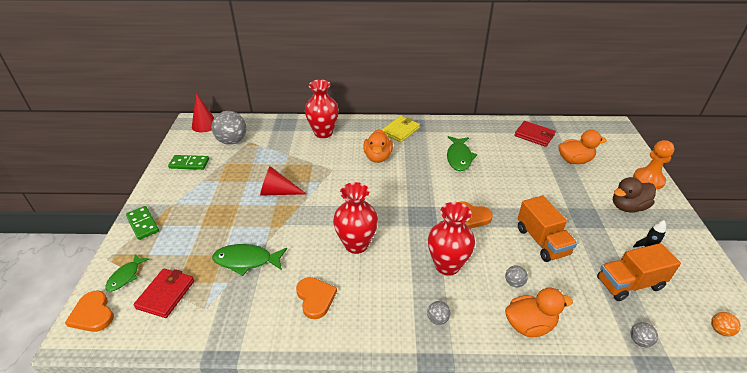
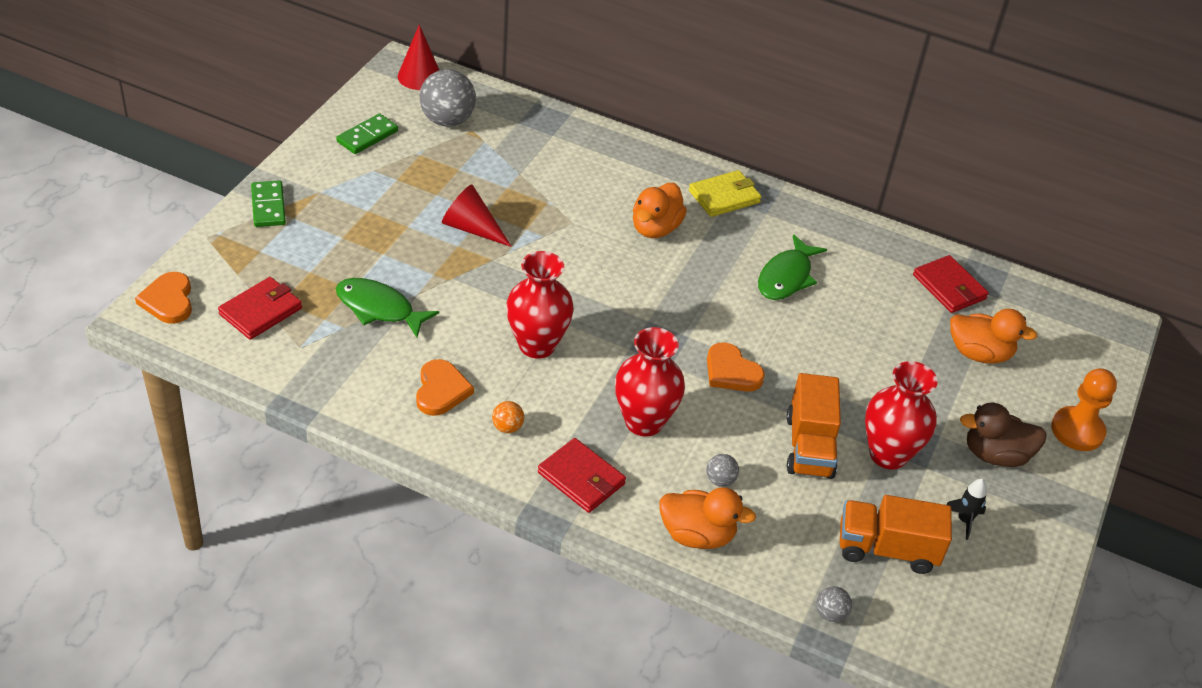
camera: 20 degrees right, 5 degrees up
(125, 276) = (221, 269): green fish -> none
(189, 164) = (367, 136): green domino -> green domino turned 75 degrees counterclockwise
(323, 133) = (596, 156): red vase -> red vase (888, 454)
(437, 319) = (581, 478): grey ball -> red wallet
(720, 330) = (958, 652): orange ball -> orange ball (507, 427)

